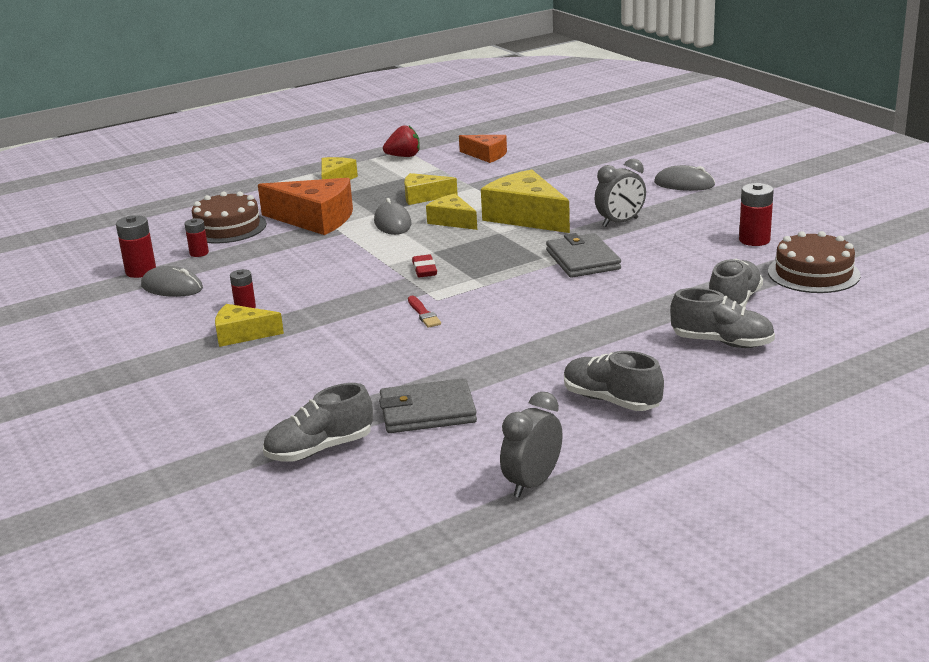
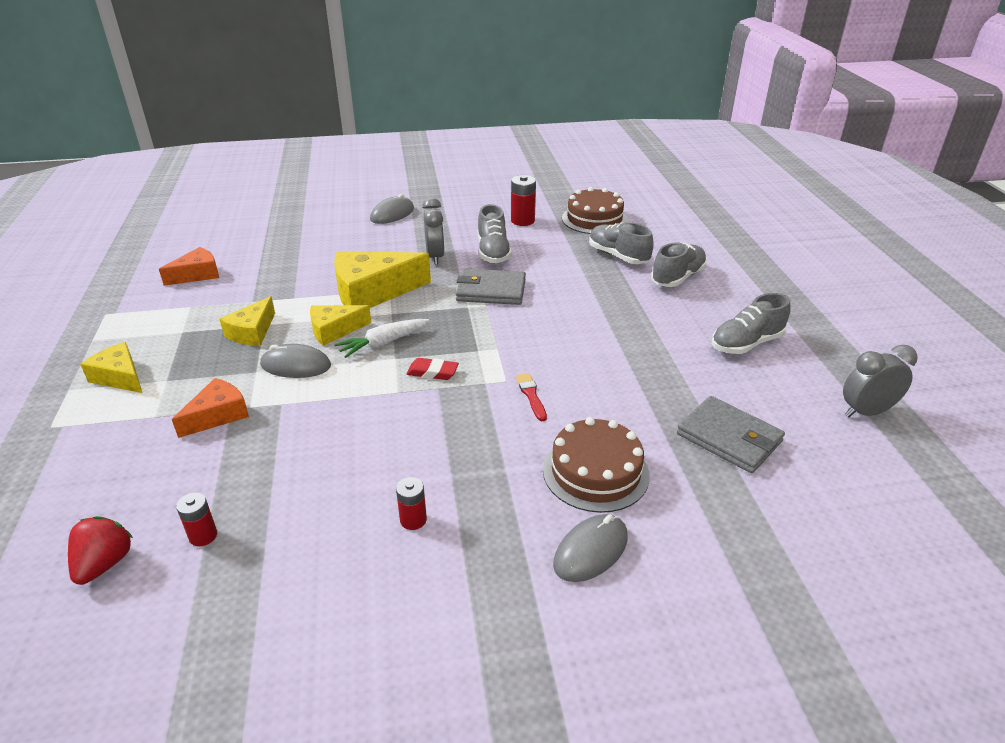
camera: 70 degrees left, 10 degrees up
(141, 271) = (199, 611): red battery -> none
(172, 287) = (289, 582): grey mouse -> grey mouse (590, 551)
(227, 227) = (149, 493): brown cake -> brown cake (595, 472)
(242, 334) = (486, 536): yellow cheese -> none
(315, 219) = (218, 415): orange cheese -> orange cheese, size x0.58
(320, 449) = (781, 523): grey shoe -> grey shoe (493, 252)
(404, 156) = (123, 318): red strawberry -> red strawberry (105, 564)
(423, 314) = (531, 395): red brush -> red brush turned 105 degrees counterclockwise
(427, 411) = (729, 438): grey wallet -> grey wallet turned 60 degrees counterclockwise
(450, 242) = (383, 343): none -> white carrot
(532, 483) = (866, 412): grey clock -> grey clock turned 105 degrees clockwise

